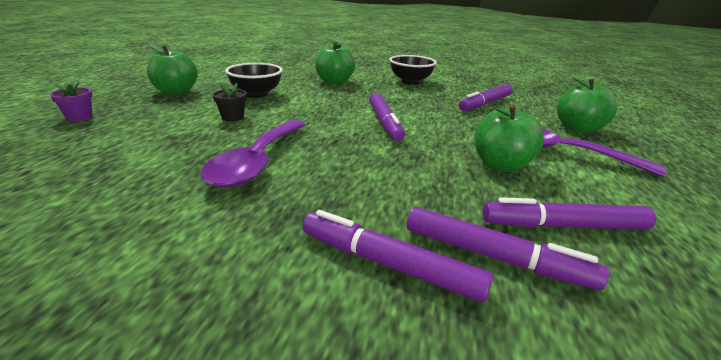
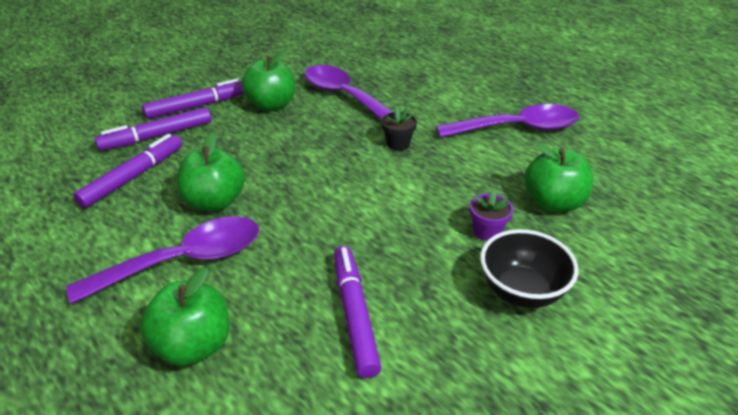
camera: 125 degrees right, 10 degrees up
(79, 117) = (492, 48): purple flower pot -> purple flower pot (487, 231)
(176, 92) = (549, 88): green apple -> green apple (271, 105)
(232, 117) = (447, 103): black flower pot -> black flower pot (398, 144)
(256, 94) = (517, 129): black bowl -> purple spoon
(385, 122) = (365, 181): purple marker -> none

